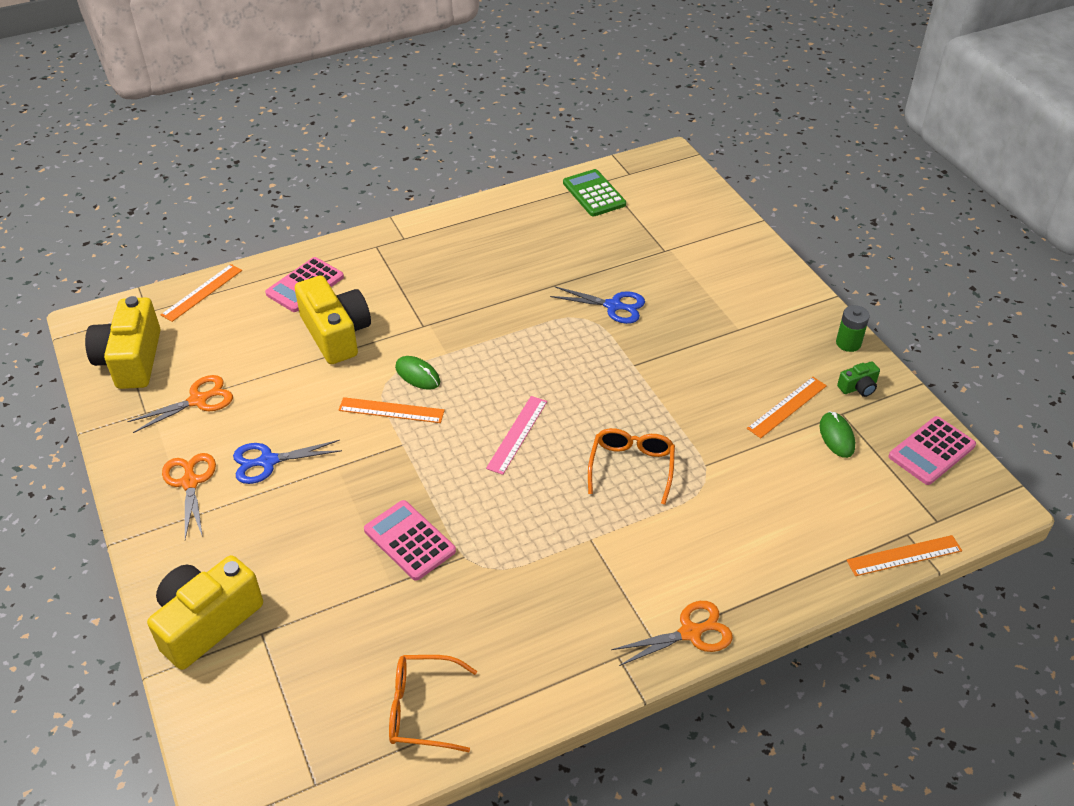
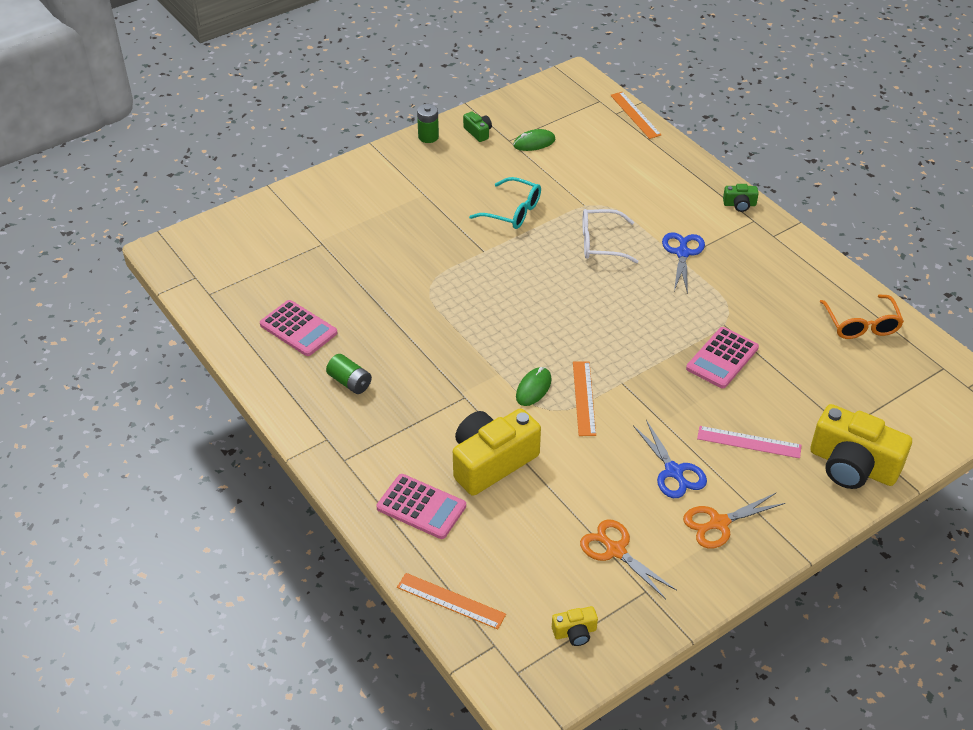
camera: 100 degrees left, 0 degrees up
(131, 360) = (575, 632): yellow camera -> yellow camera, size x0.44
(467, 255) = (350, 382): none -> green battery
(517, 434) = (587, 311): pink ruler -> pink ruler (749, 442)
(594, 194) = (233, 299): green calculator -> none
(613, 306) = (409, 270): blue scissors -> blue scissors (682, 253)
(631, 467) = (601, 243): orange glasses -> white glasses
(690, 633) = (739, 204): orange scissors -> green camera
(700, 397) = (512, 211): none -> turquoise glasses
(787, 407) = (510, 167): orange ruler -> none
(931, 451) = (535, 101): pink calculator -> pink calculator (298, 329)

